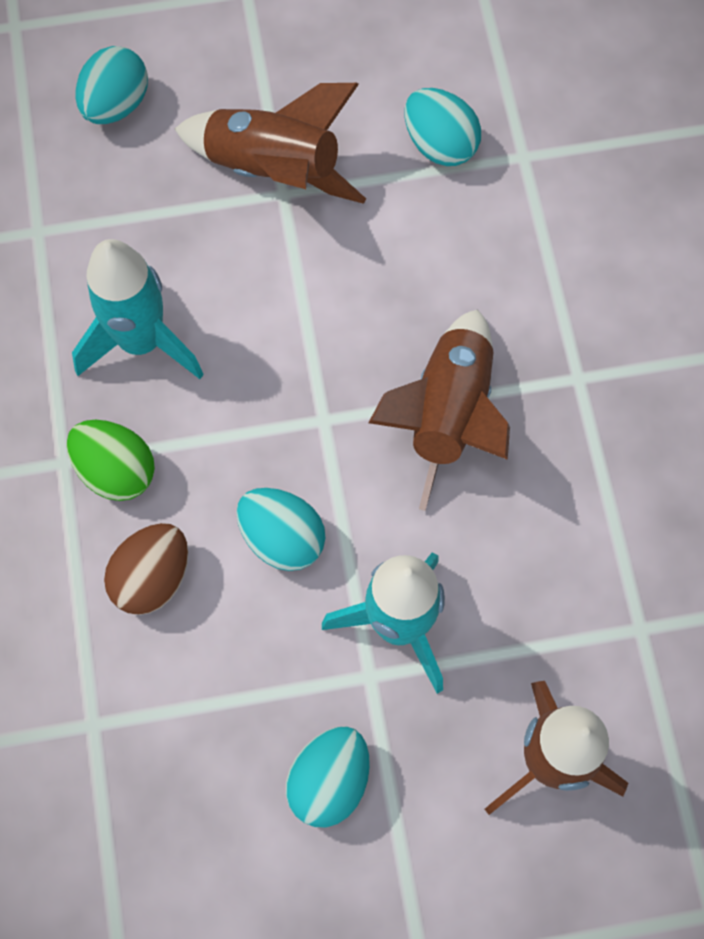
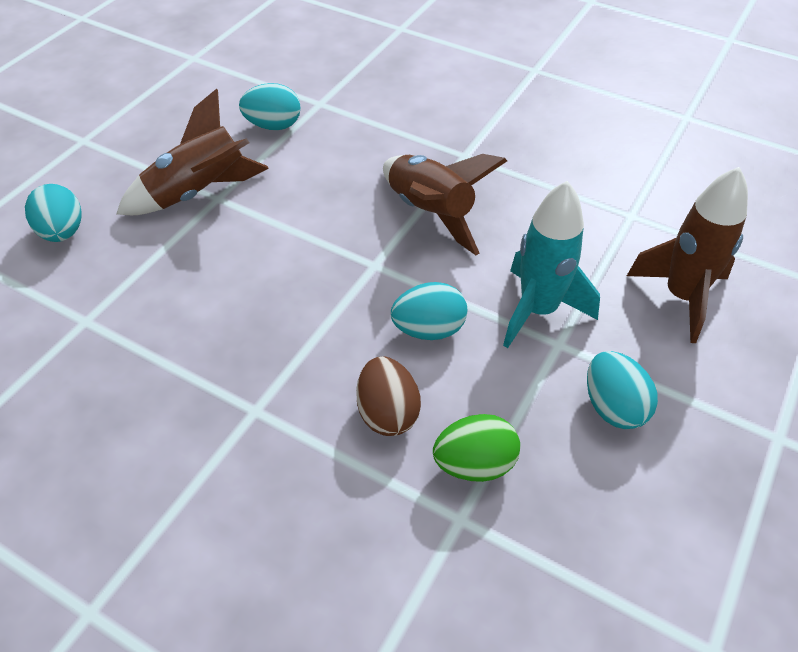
camera: 50 degrees left, 20 degrees down
(116, 471) = (293, 385): green egg -> green egg (474, 464)
(141, 342) = (224, 316): turquoise rocket -> none

